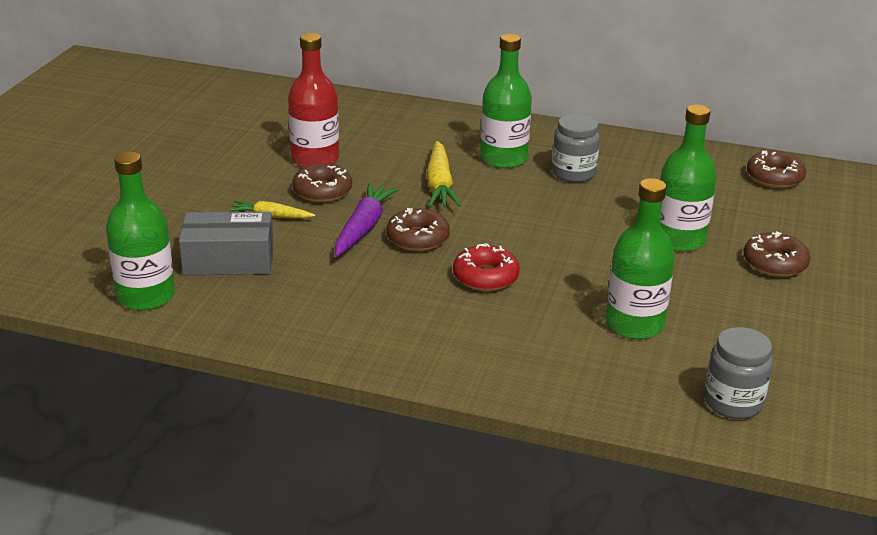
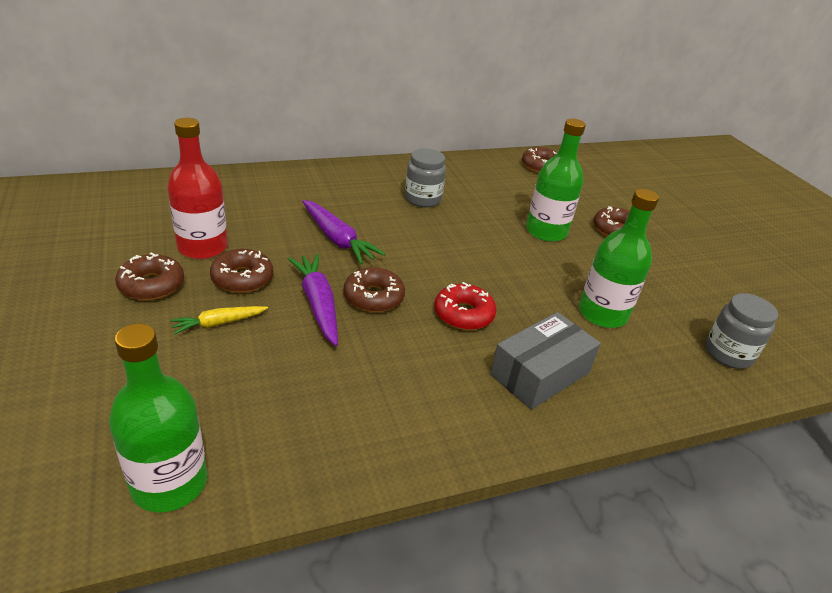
camera: 40 degrees left, 5 degrees up
(229, 260) = (222, 392): grey box -> grey box (540, 373)
(249, 175) = (151, 285): none -> brown donut
(439, 185) = (337, 239): yellow carrot -> purple carrot
(503, 158) = (361, 201): green bottle -> none

